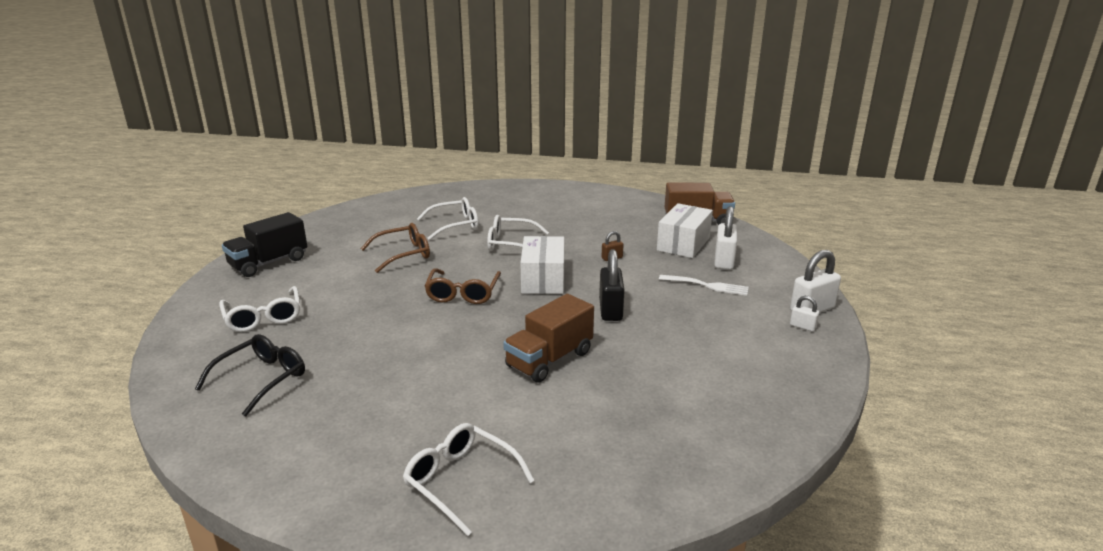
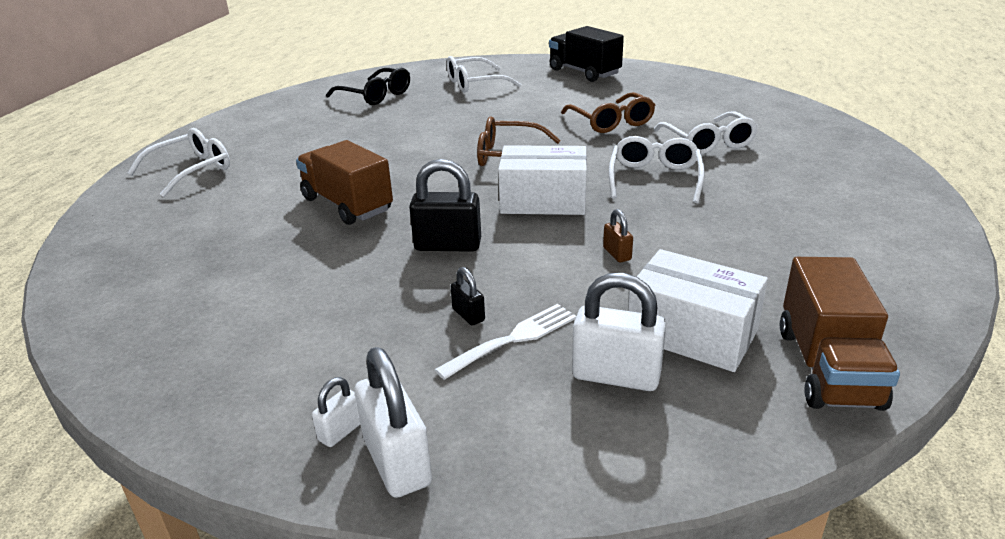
camera: 95 degrees right, 5 degrees up
(689, 299) = (468, 315): none -> black padlock
(707, 285) = (513, 339): white fork -> white fork turned 150 degrees counterclockwise

